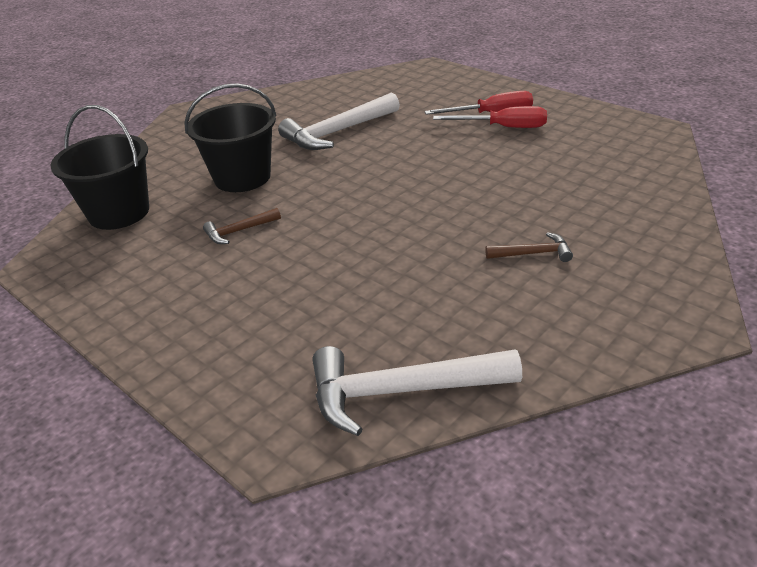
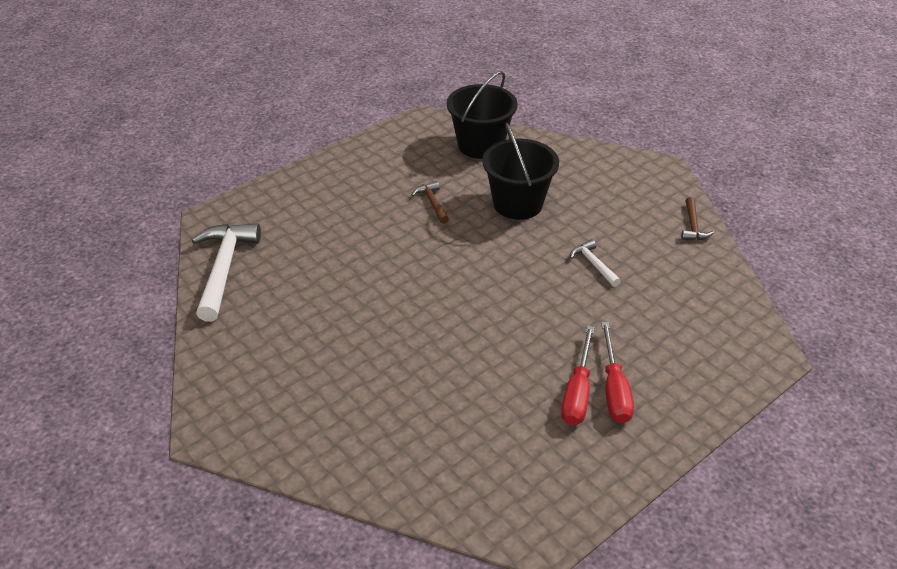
camera: 95 degrees right, 5 degrees up
(337, 132) = (593, 264): white hammer -> white hammer, size x0.50
(533, 253) = (336, 361): brown hammer -> brown hammer (693, 226)

